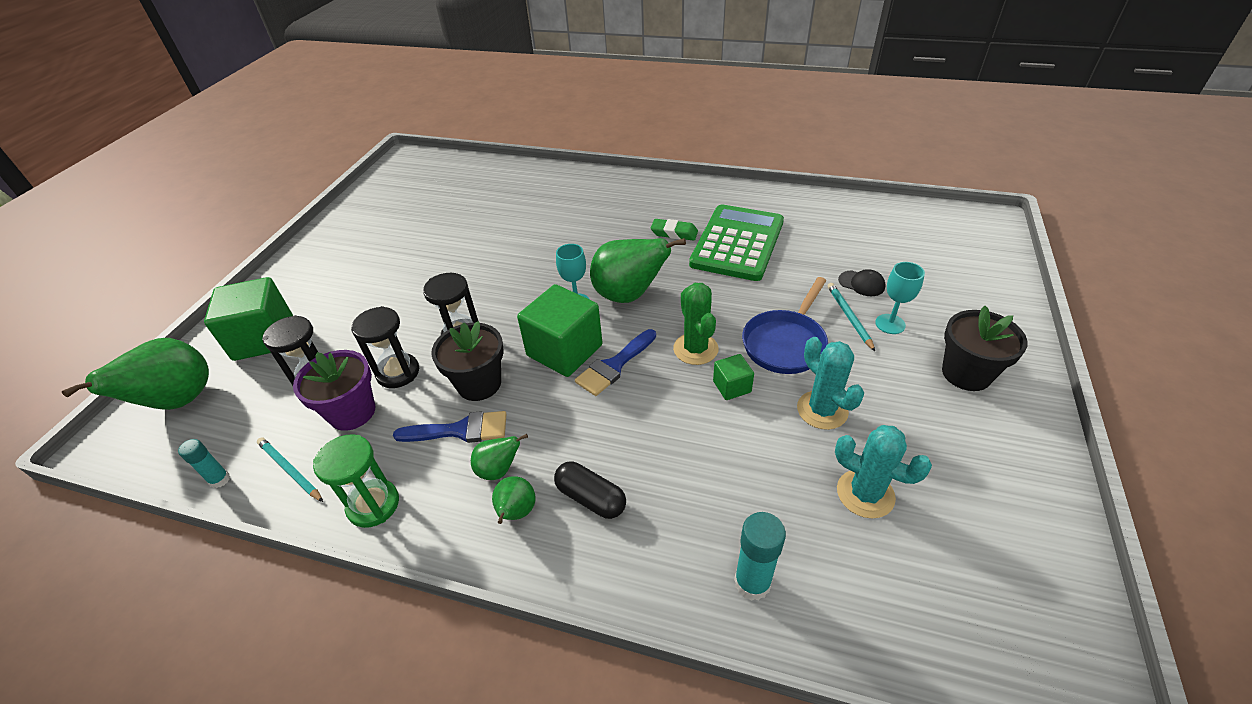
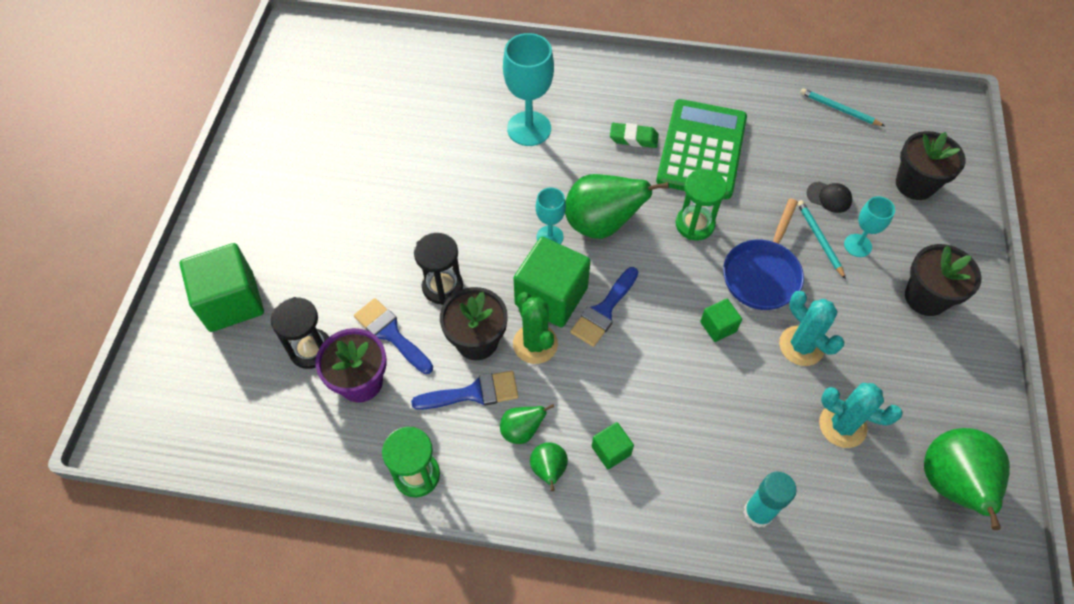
camera: 10 degrees left, 15 degrees up
(179, 401) = (175, 383): green pear -> green pear (950, 485)
(220, 480) = (259, 464): turquoise glue stick -> none
(290, 470) = (324, 448): turquoise pencil -> turquoise pencil (839, 109)
(398, 372) = (391, 334): black hourglass -> blue brush
(580, 223) = (529, 128): none -> turquoise goblet
(591, 498) = (611, 450): black capsule -> green cube
(695, 349) = (678, 286): green cactus -> green cactus (535, 344)
(721, 299) = (694, 224): none -> green hourglass
(952, 277) = (915, 184): none -> black flower pot

